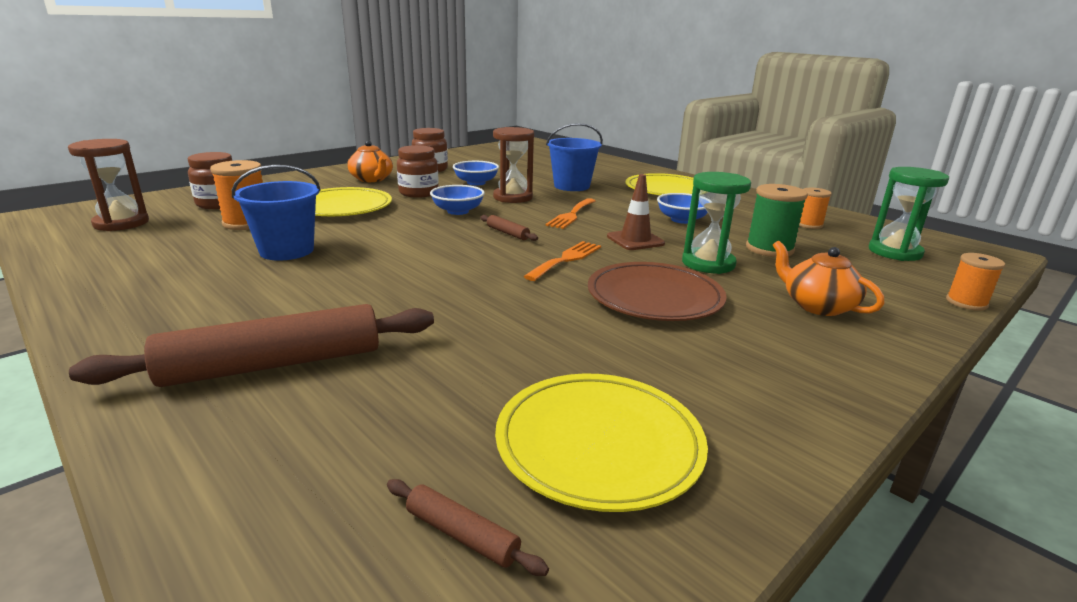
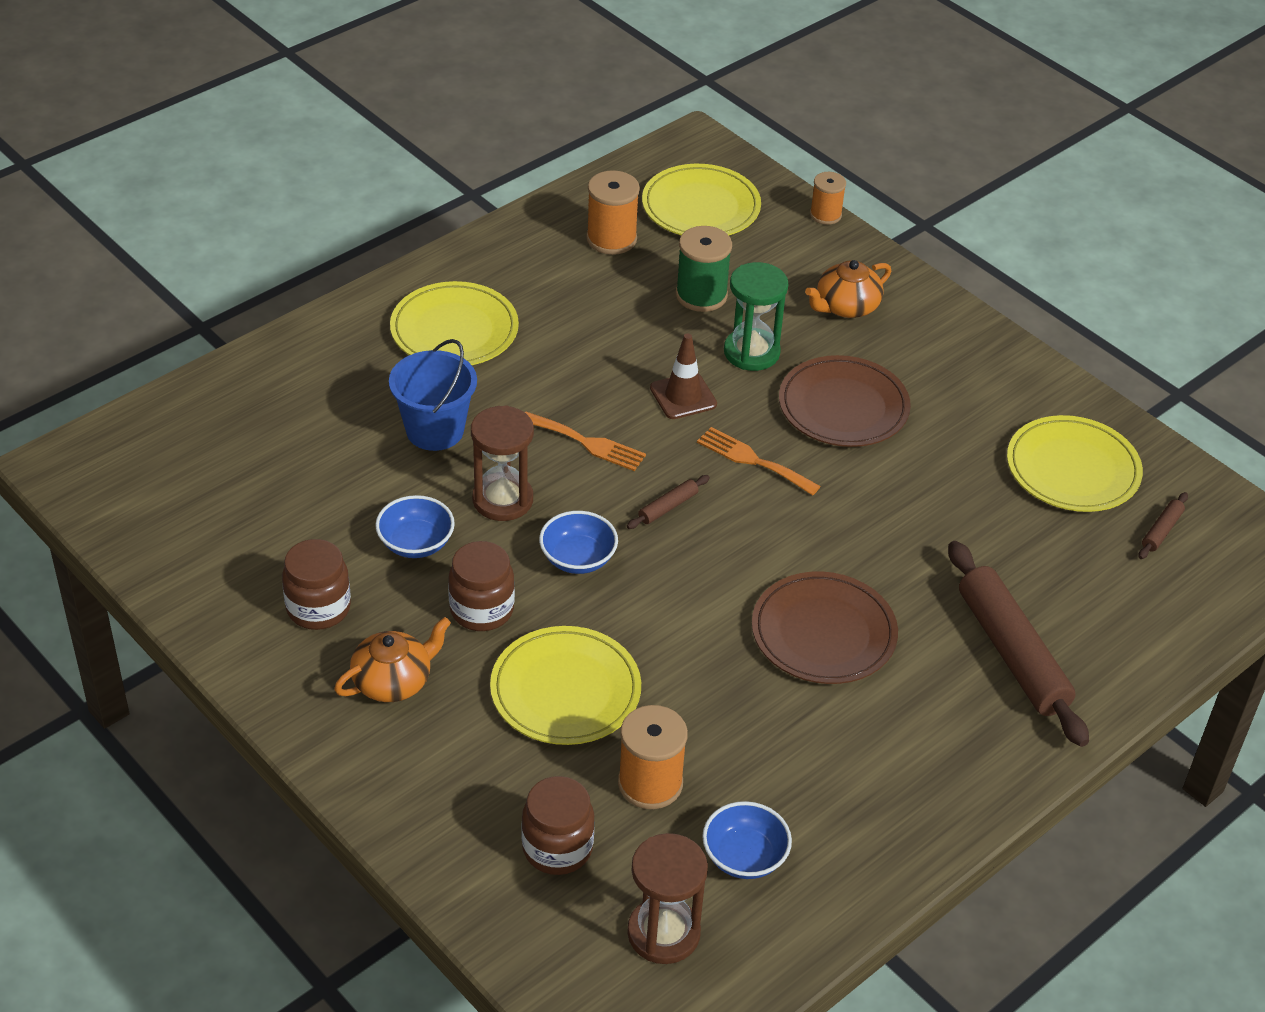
camera: 90 degrees left, 20 degrees up
(287, 251) = (754, 710): blue bucket -> none
(354, 276) = (823, 633): none -> brown plate
(681, 220) = (601, 342): blue bowl -> blue bowl (744, 856)
(809, 225) = (611, 239): orange spool -> orange spool, size x1.55
(894, 252) = (701, 207): green hourglass -> yellow plate

